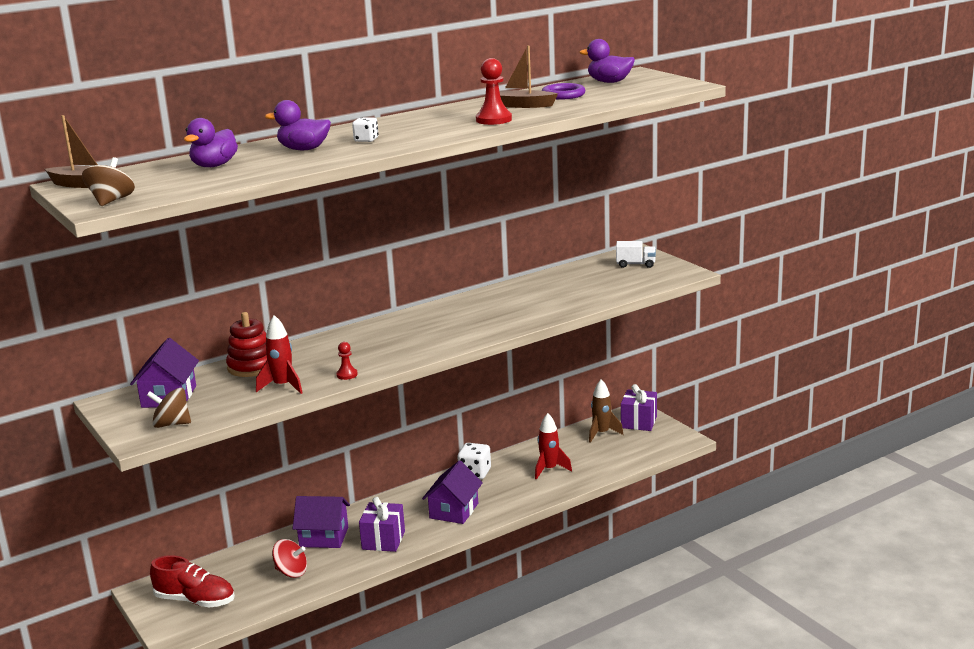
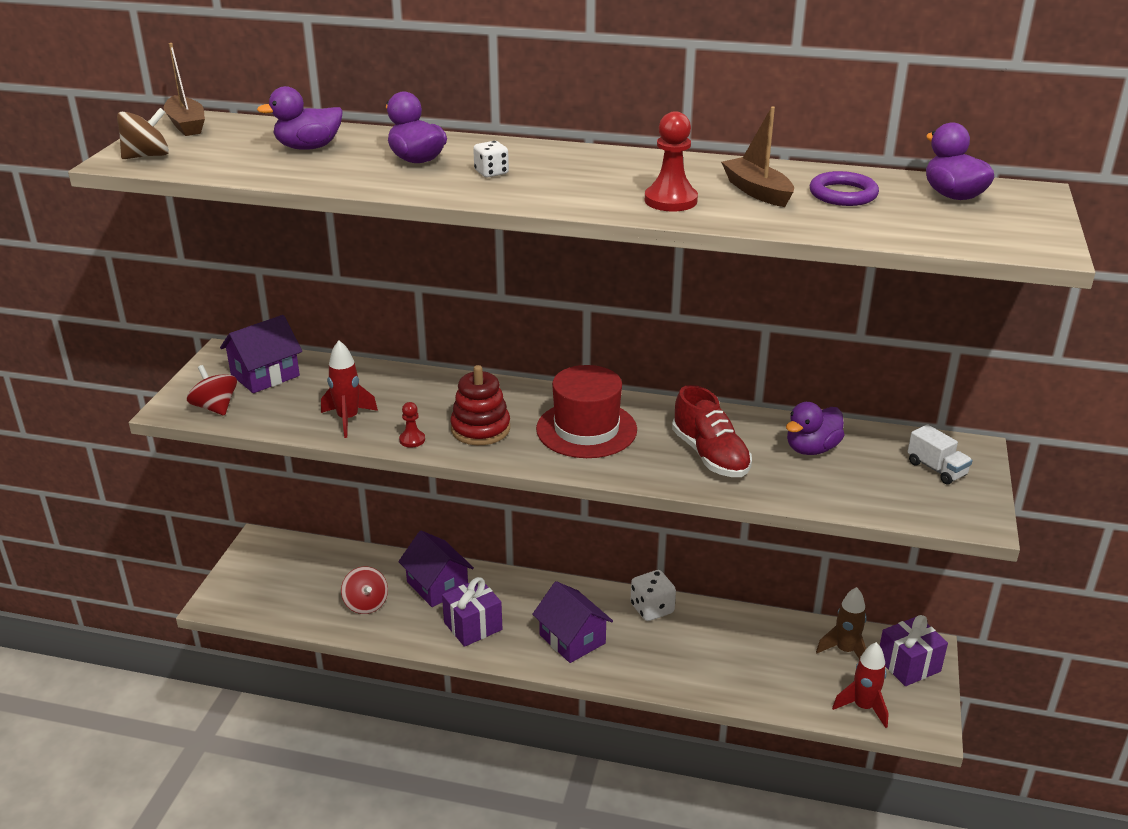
camera: 45 degrees right, 10 degrees up
(171, 424) = (215, 407): brown spinning top -> red spinning top
(195, 600) = (273, 578): red shoe -> red shoe (710, 456)
(251, 367) = (368, 380): red stacking toy -> red stacking toy (480, 429)
(438, 326) = (586, 429): none -> red hat
(454, 511) = (572, 639): purple house -> purple house turned 75 degrees clockwise
(549, 469) = (726, 657): red rocket -> red rocket (863, 707)
(567, 282) = (811, 449): none -> purple duck

